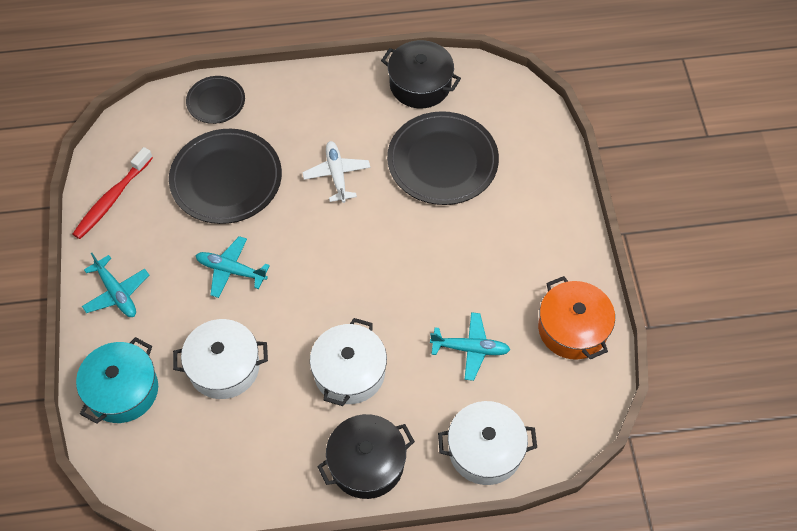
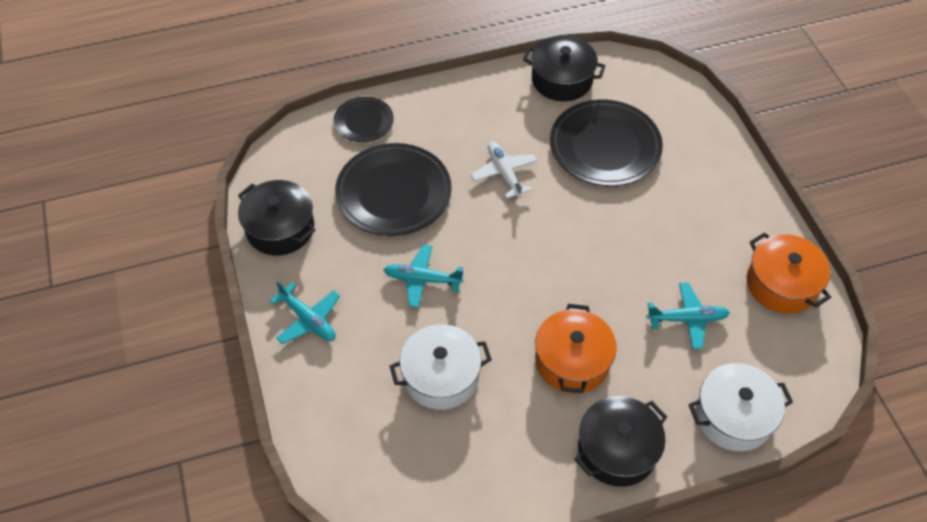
camera: 10 degrees left, 5 degrees down
(112, 199) = (280, 228): red toothbrush -> black pot
(122, 390) = (339, 417): turquoise pot -> none
(349, 372) = (572, 361): white pot -> orange pot

